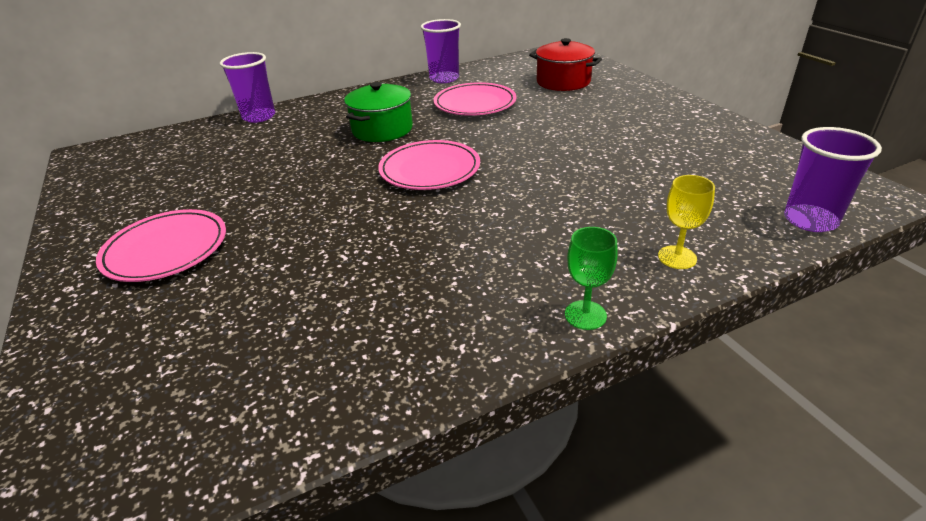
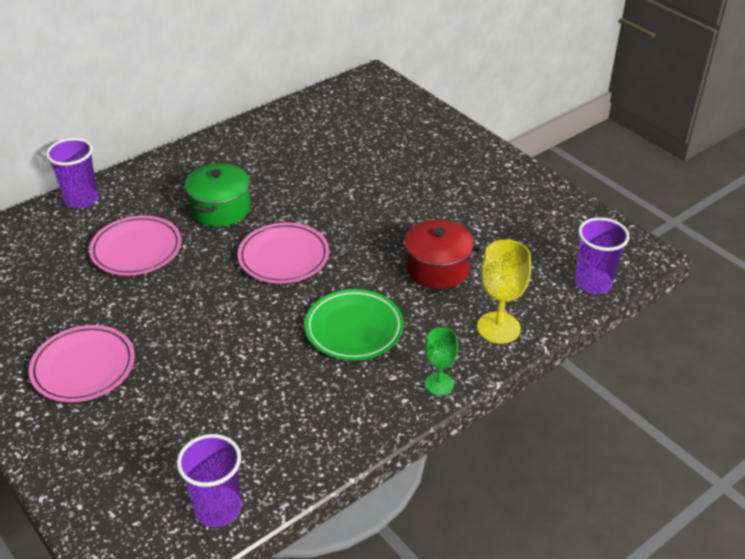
camera: 15 degrees left, 5 degrees up
(444, 78) = (259, 129): purple cup -> purple cup (218, 509)
(475, 103) = (301, 166): pink plate -> pink plate (136, 249)
(487, 241) = (354, 328): none -> green plate
(563, 82) = (382, 129): red pot -> red pot (437, 268)
(677, 257) = (498, 328): yellow goblet -> yellow goblet, size x1.57

